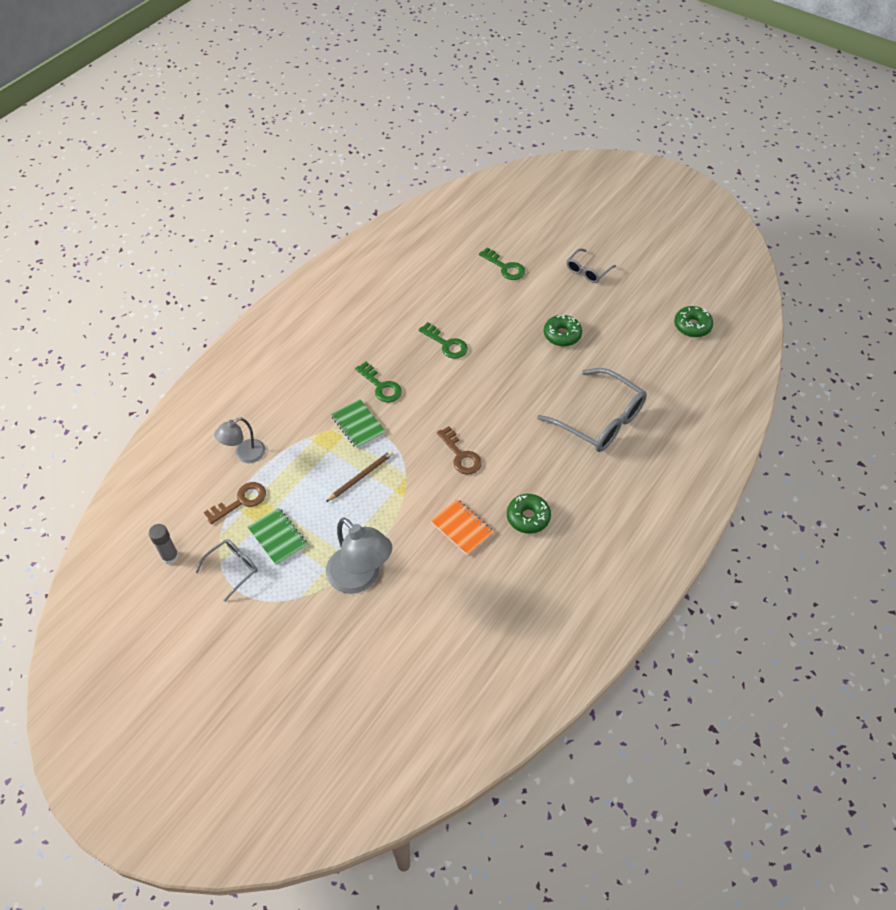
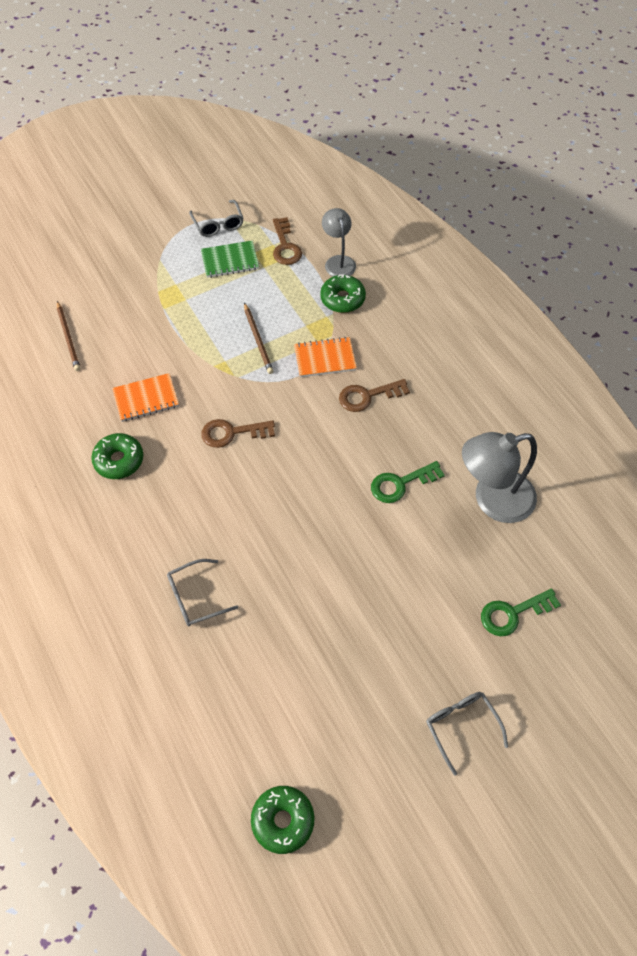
camera: 115 degrees right, 5 degrees up
(170, 557) = (257, 190): grey glue stick -> none
(358, 425) = (325, 358): green notebook -> orange notebook
(360, 578) = (148, 304): grey lamp -> grey lamp (492, 500)
(381, 386) = (368, 396): green key -> brown key
(431, 623) = (68, 338): none -> brown pencil
(562, 335) = (352, 624): green donut -> green donut (342, 299)
(600, 420) = (195, 597): grey glasses -> grey glasses, size x0.52

